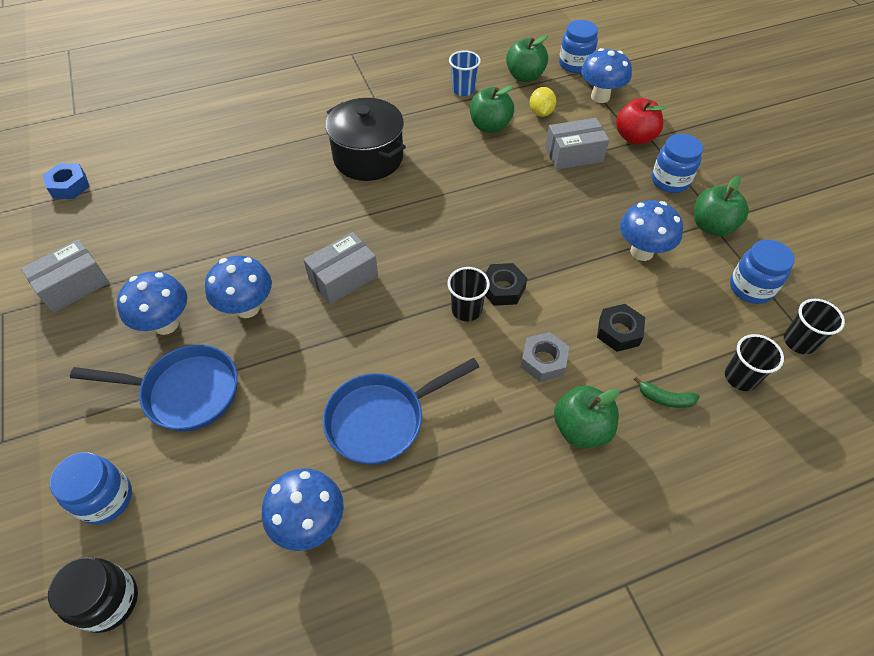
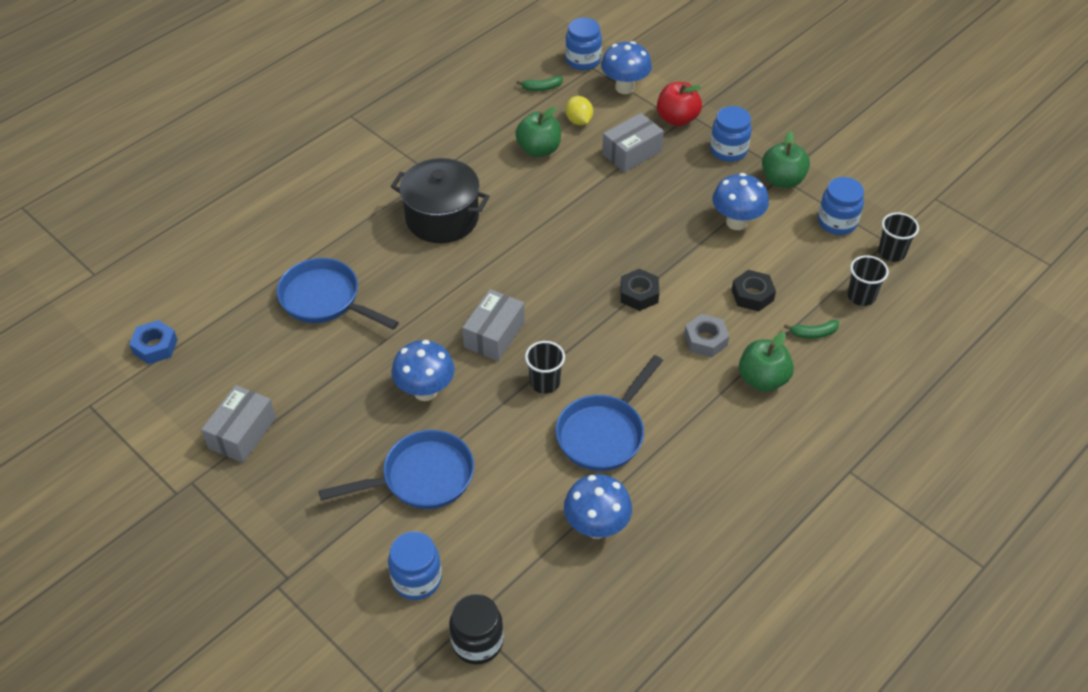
camera: 25 degrees left, 5 degrees down
(166, 324) = (360, 432): blue mushroom -> none
(225, 194) = (325, 300): none -> blue pan
(463, 90) = (490, 120): blue cup -> none
(466, 310) = (619, 322): black cup -> black cup (545, 382)
(525, 76) = (542, 88): green apple -> green banana

